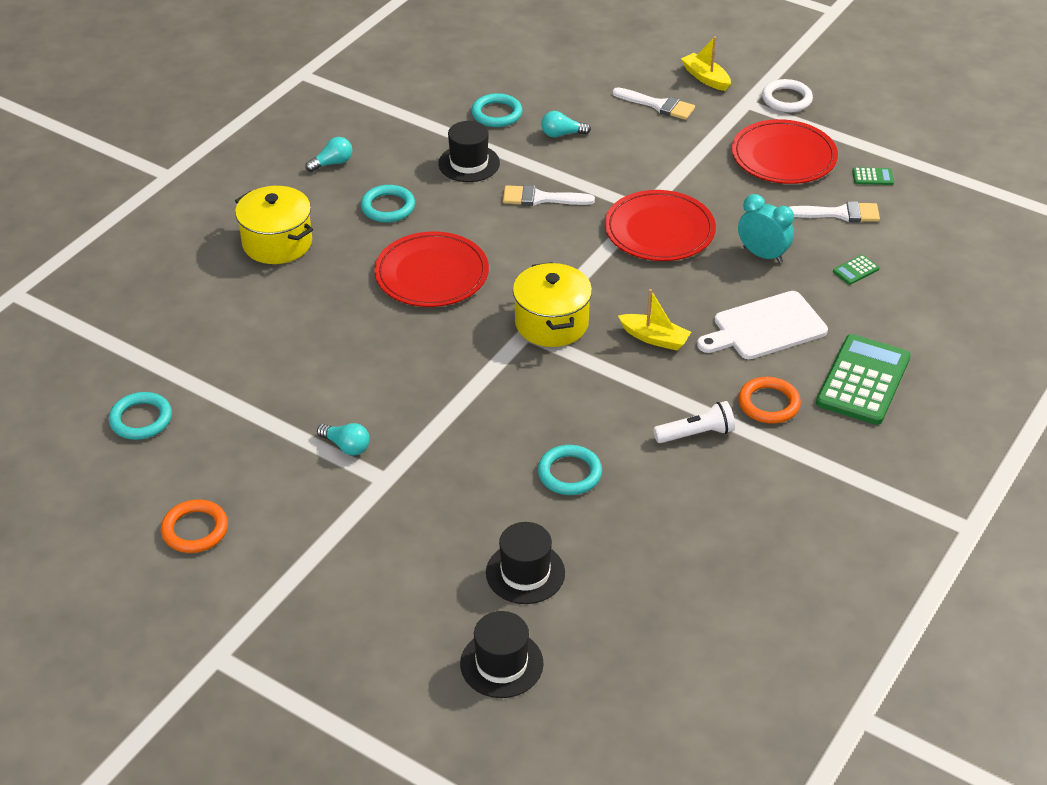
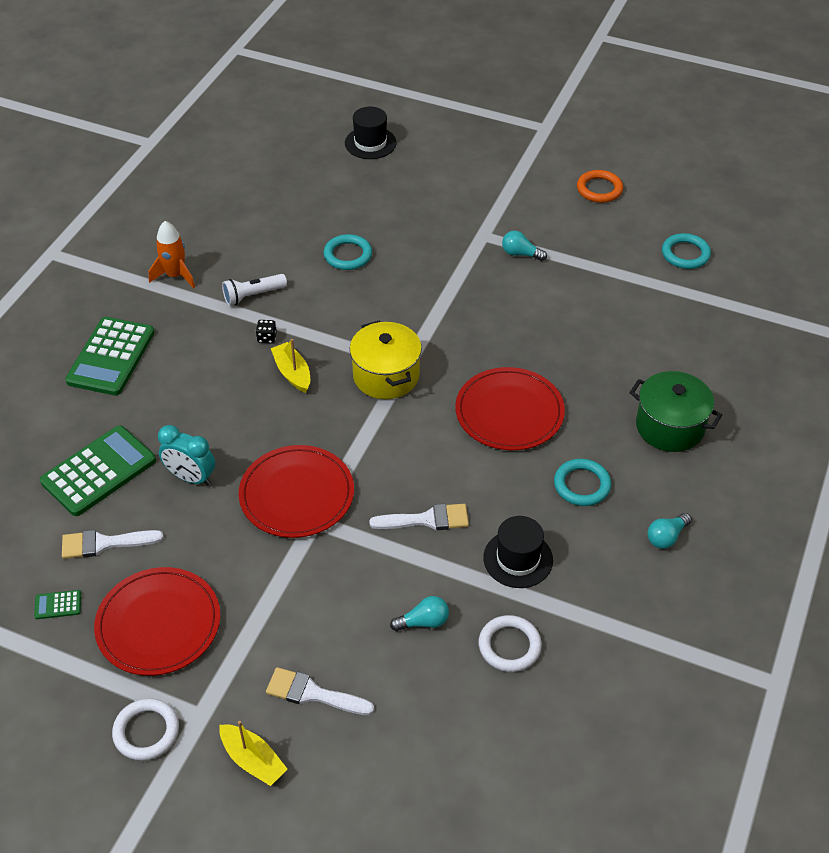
camera: 170 degrees right, 5 degrees up
(277, 243) = (670, 426): yellow pot -> green pot
(497, 114) = (509, 646): turquoise ring -> white ring
(525, 573) = (366, 190): black hat -> none
(654, 338) = (292, 373): yellow boat -> yellow boat turned 45 degrees clockwise
(681, 380) = (267, 338): none -> black dice
(765, 327) = (192, 397): white cutting board -> none
(768, 404) = (193, 327): orange ring -> none
(796, 473) = (175, 275): none -> orange rocket
(855, 270) = (99, 471): green calculator -> green calculator, size x2.44

